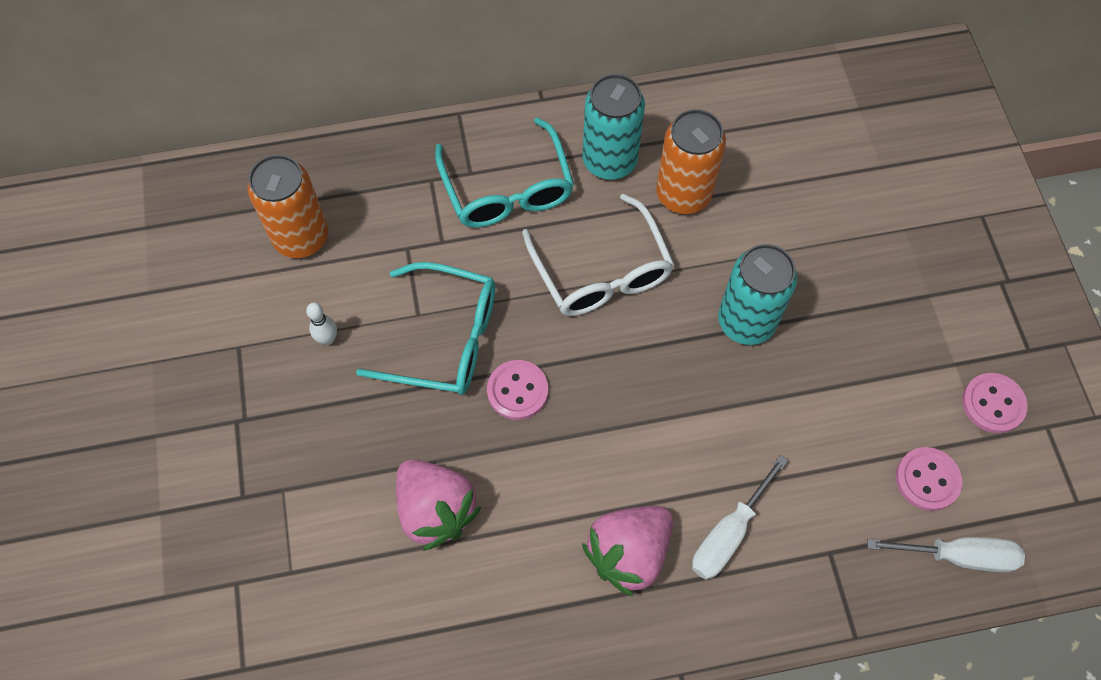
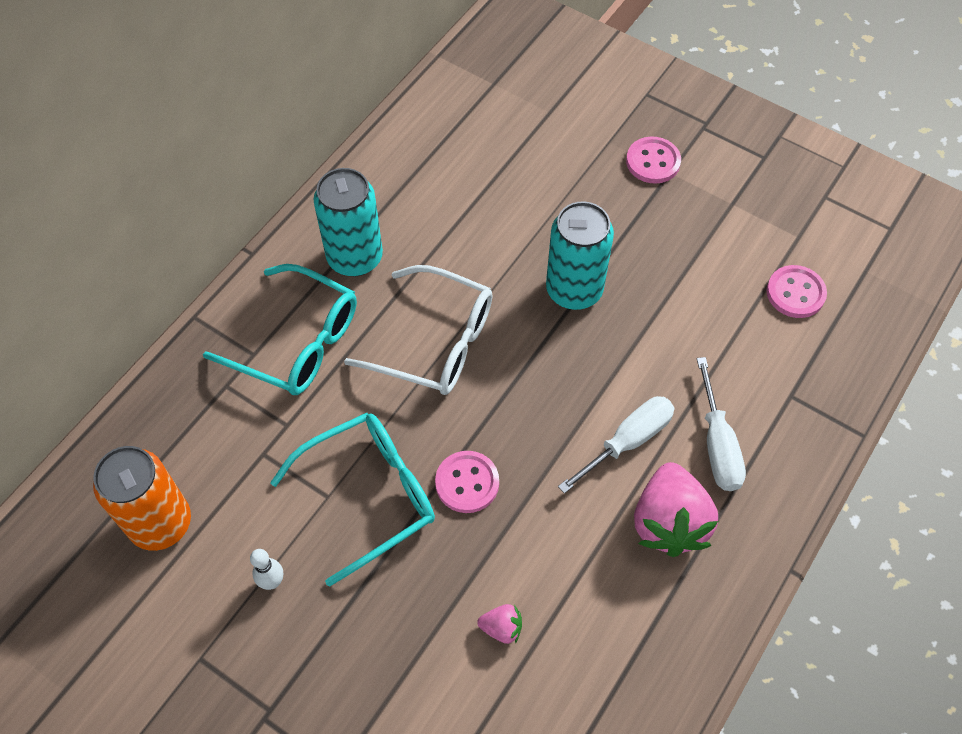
camera: 45 degrees left, 5 degrees down
(436, 510) = (501, 628): pink strawberry -> pink strawberry, size x0.45
(683, 194) = (435, 238): orange can -> none
(958, 556) = (863, 325): white screwdriver -> white screwdriver (627, 441)
(993, 404) = (780, 210): pink button -> pink button (653, 162)

